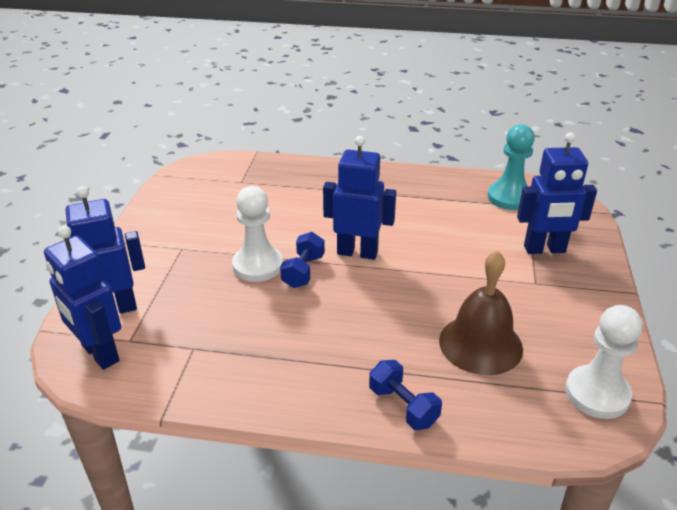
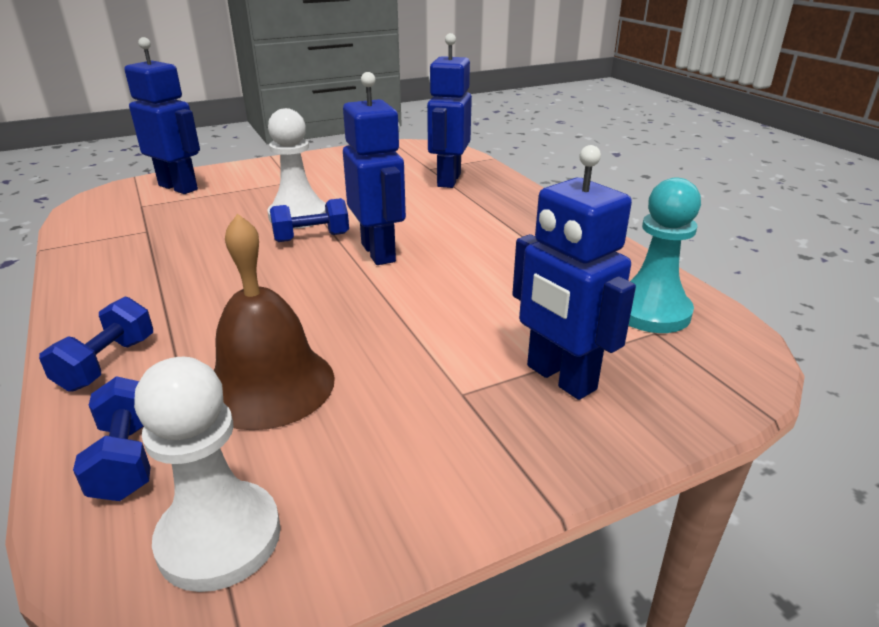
camera: 55 degrees right, 5 degrees down
(99, 353) = (116, 201): blue robot -> blue robot (448, 180)
(515, 414) = (127, 459): none -> blue dumbbell

